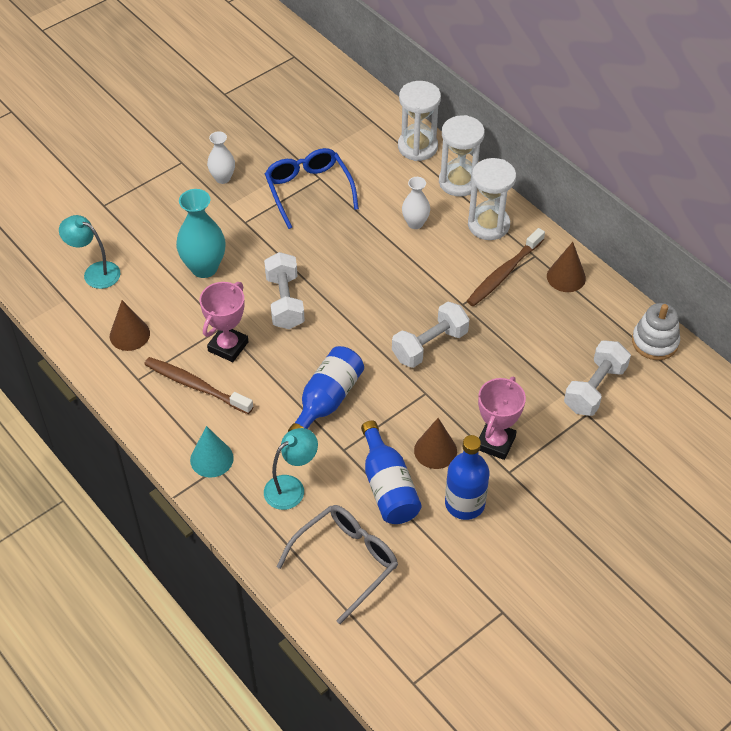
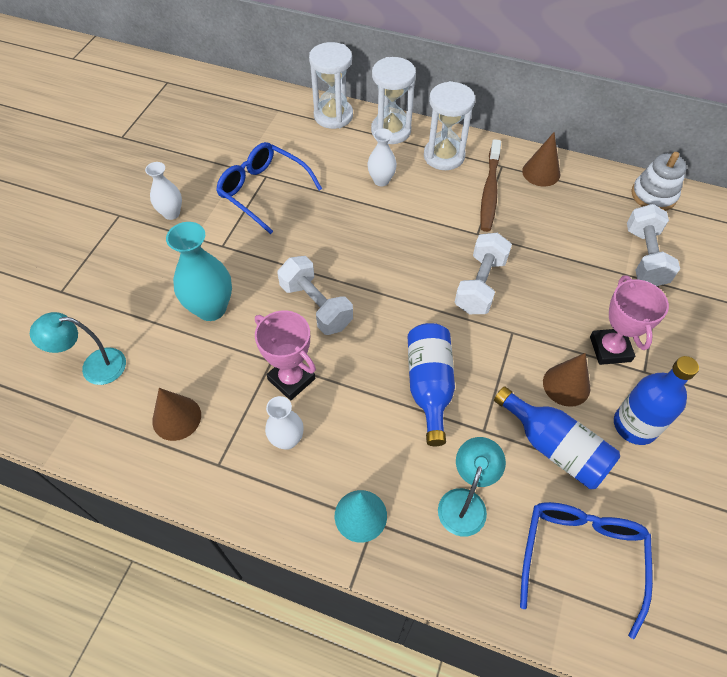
camera: 30 degrees left, 5 degrees up
(196, 386) = (287, 440): brown toothbrush -> white vase
(228, 346) = (291, 379): pink trophy -> pink trophy turned 45 degrees counterclockwise
(346, 561) = (581, 556): grey glasses -> blue glasses

